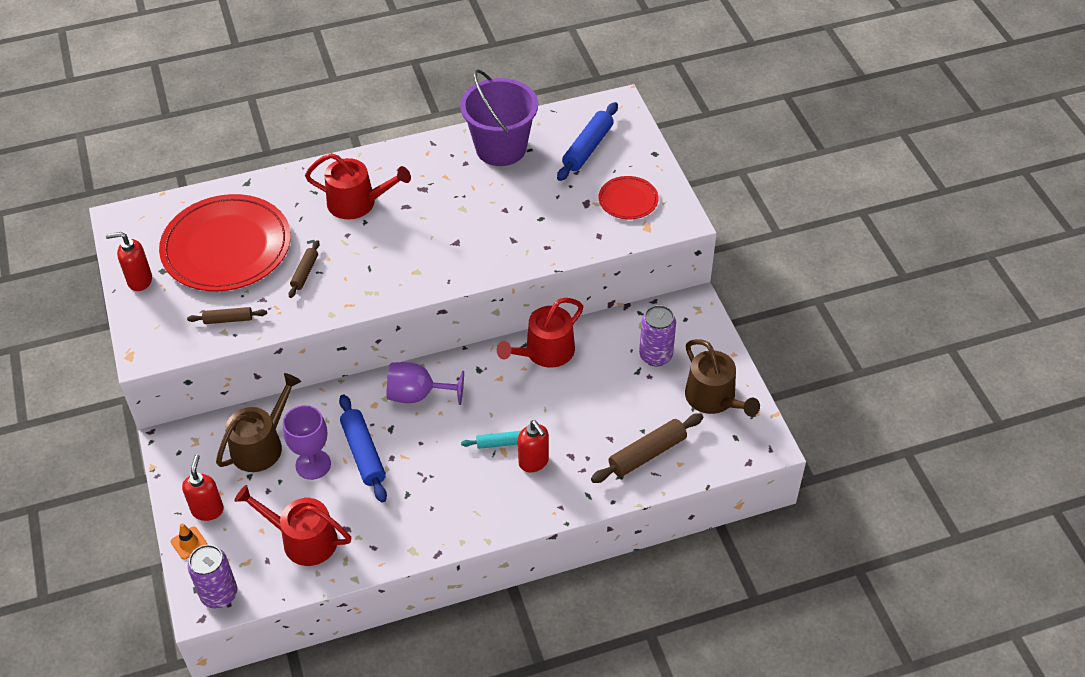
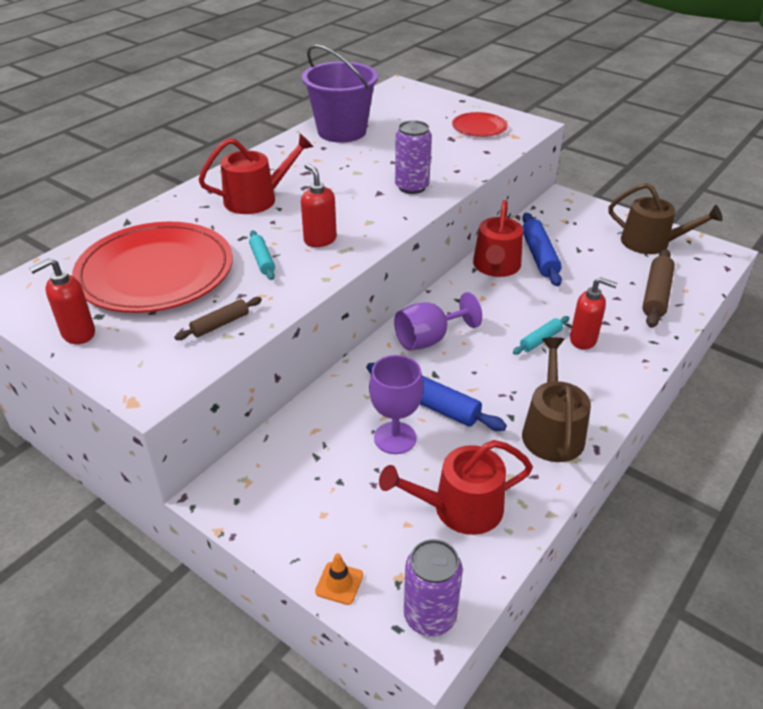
camera: 35 degrees left, 10 degrees down
(207, 510) = (327, 537): red soap dispenser -> red soap dispenser (320, 240)
(261, 445) = (323, 448): brown watering can -> brown watering can (552, 431)
(305, 273) = (262, 260): brown rolling pin -> turquoise rolling pin
(587, 148) = (409, 112): blue rolling pin -> blue rolling pin (539, 256)
(655, 356) = (578, 236): purple can -> purple can (412, 187)

